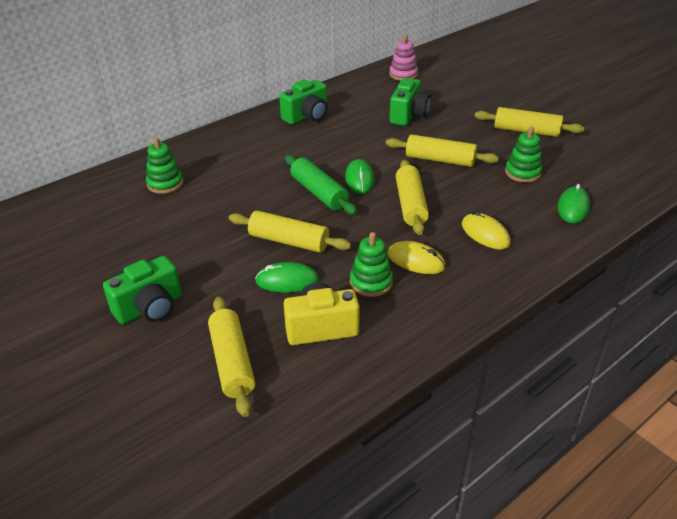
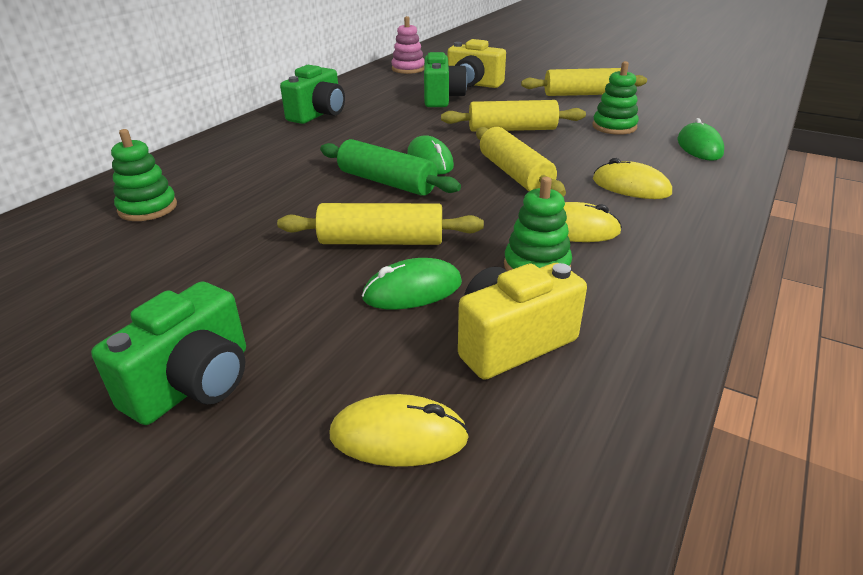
camera: 20 degrees left, 5 degrees down
(232, 362) = (398, 436): yellow rolling pin -> yellow mouse
(444, 103) = (473, 84): none -> yellow camera

